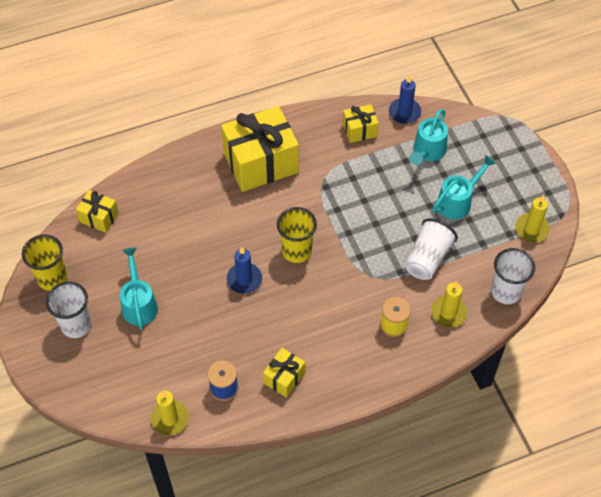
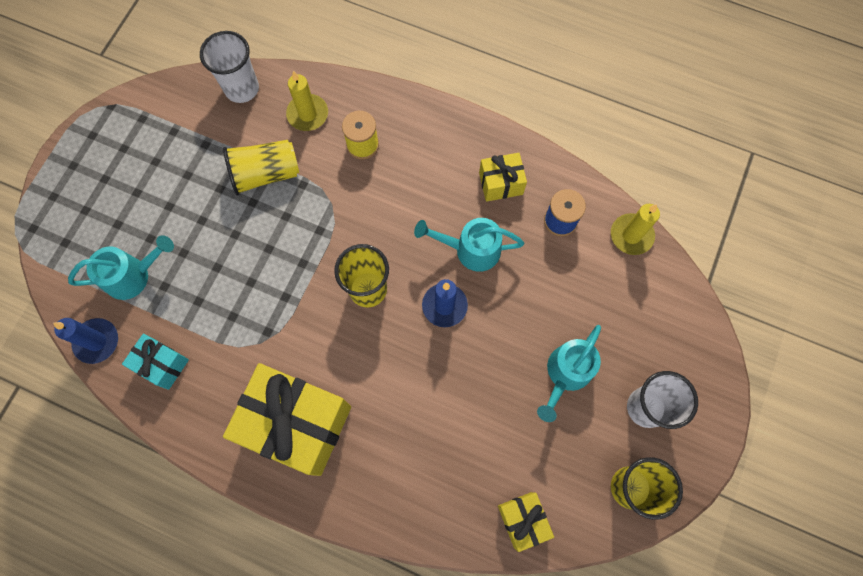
camera: 135 degrees left, 15 degrees up
(359, 130) = (162, 364): yellow gift -> turquoise gift
(427, 258) = (266, 174): white cup -> yellow cup
(458, 201) = (173, 200): turquoise watering can -> turquoise watering can (470, 249)
(531, 229) = (151, 118): yellow candle -> none

